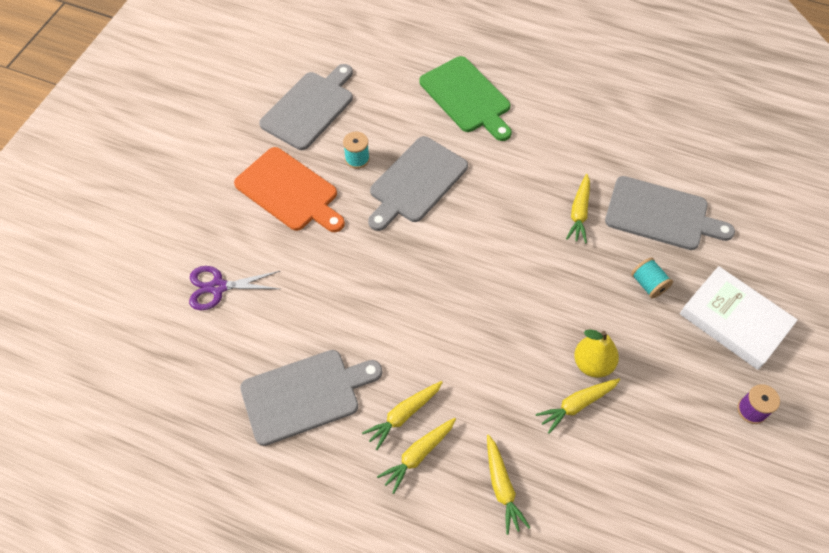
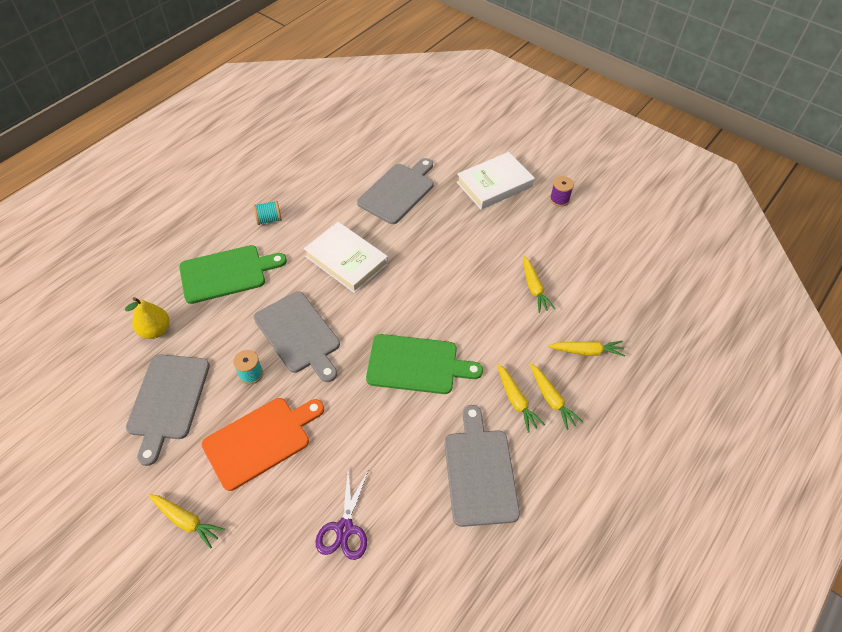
camera: 75 degrees left, 5 degrees down
(309, 108) = (168, 400): grey cutting board -> grey cutting board turned 135 degrees counterclockwise
(417, 301) = (417, 364): none -> green cutting board
(530, 194) = (346, 260): none -> white book
(579, 213) = (377, 236): yellow carrot -> yellow carrot (186, 520)
(592, 364) = (505, 269): yellow pear -> yellow pear (156, 330)
(648, 284) = (452, 218): turquoise spool -> turquoise spool (269, 219)

